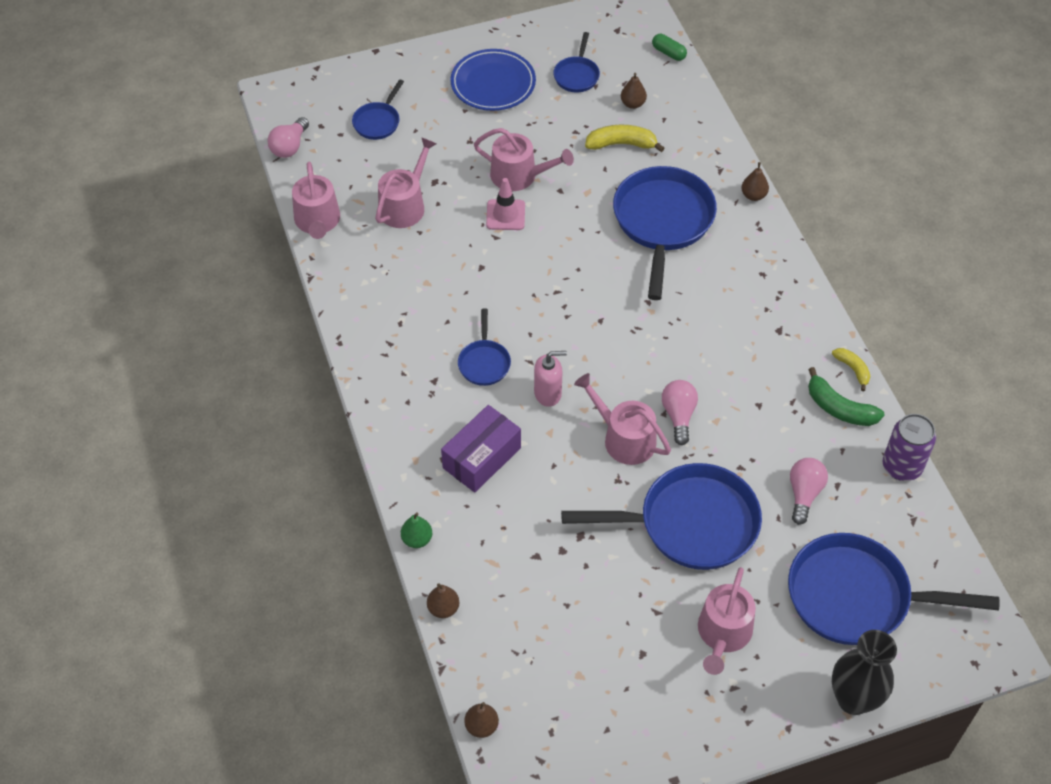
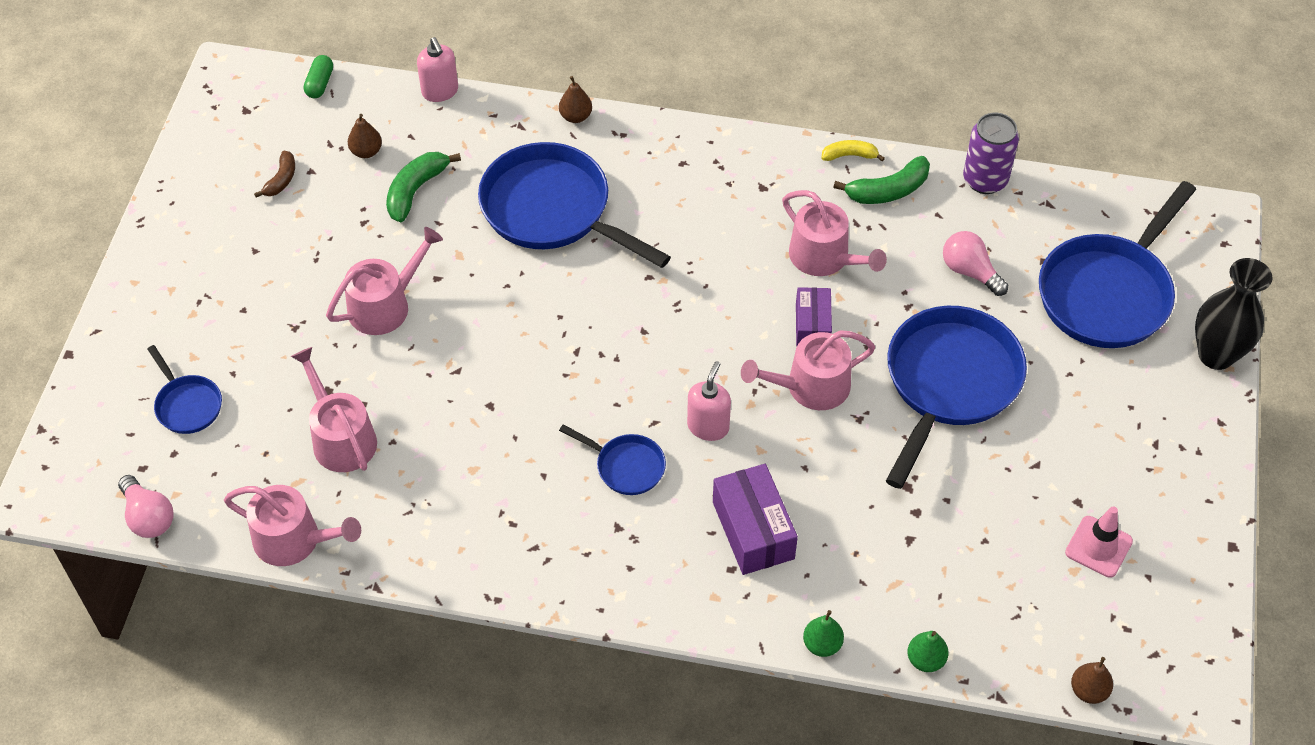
camera: 60 degrees left, 0 degrees up
(443, 608) = (925, 660): brown pear -> green pear
(493, 83) = (225, 263): blue plate -> none
(505, 215) = (432, 346): pink traffic cone -> pink traffic cone (1098, 547)
(577, 75) = (281, 180): blue pan -> brown banana
(621, 144) = (416, 191): yellow banana -> green banana
(668, 53) = (320, 83): green capsule -> green capsule turned 60 degrees counterclockwise
(678, 416) = (812, 325): pink light bulb -> purple box
(713, 114) = (440, 91): none -> pink soap dispenser
(723, 634) = (1091, 421): pink watering can -> pink watering can (824, 257)

